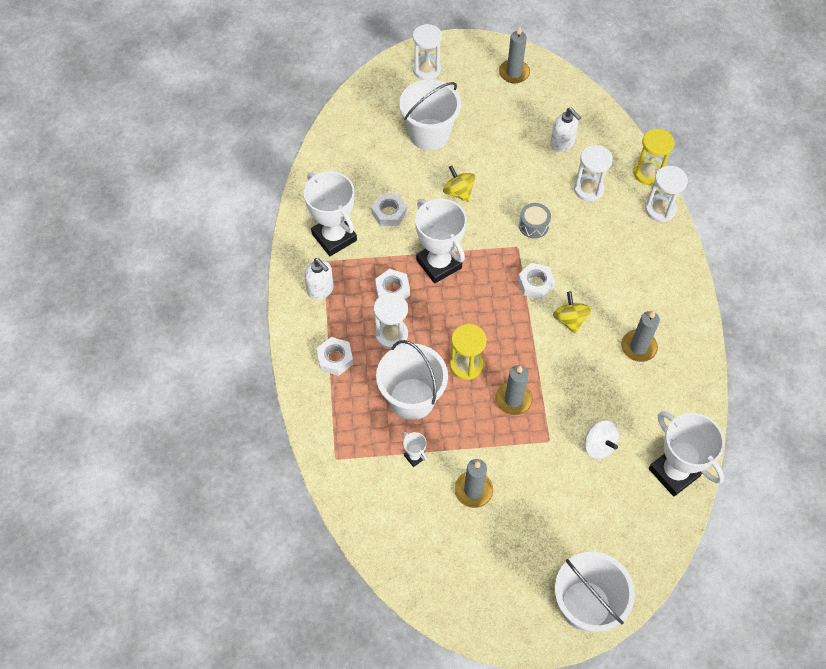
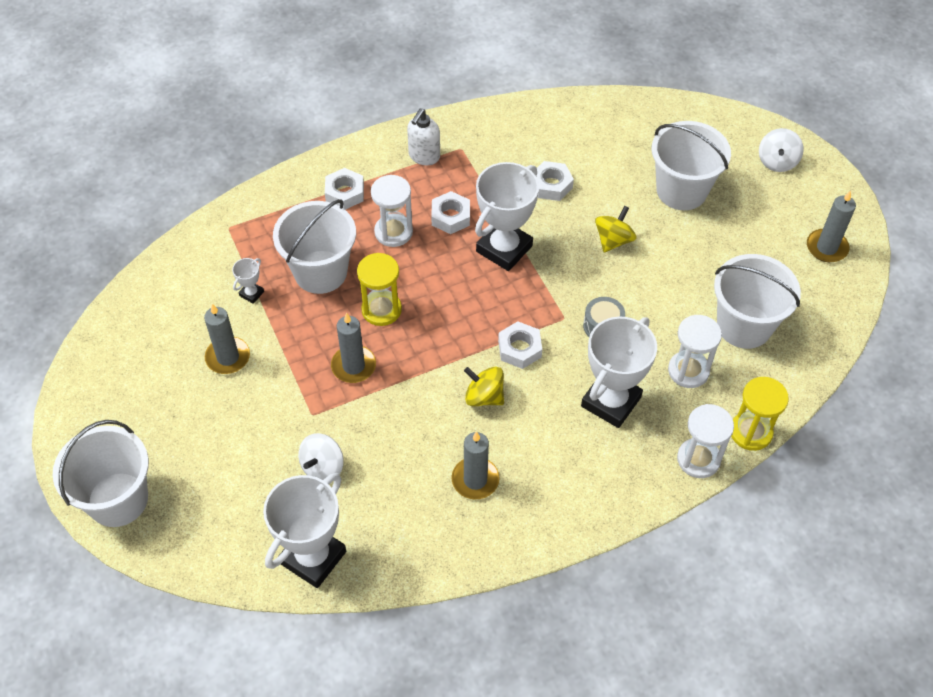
camera: 70 degrees right, 5 degrees down
(334, 237) = (495, 148): white trophy -> white trophy (611, 402)
(426, 69) = (777, 161): white hourglass -> white spinning top
(562, 144) = (744, 325): white soap dispenser -> white bucket
(570, 319) = (484, 396): yellow spinning top -> yellow spinning top turned 120 degrees counterclockwise

